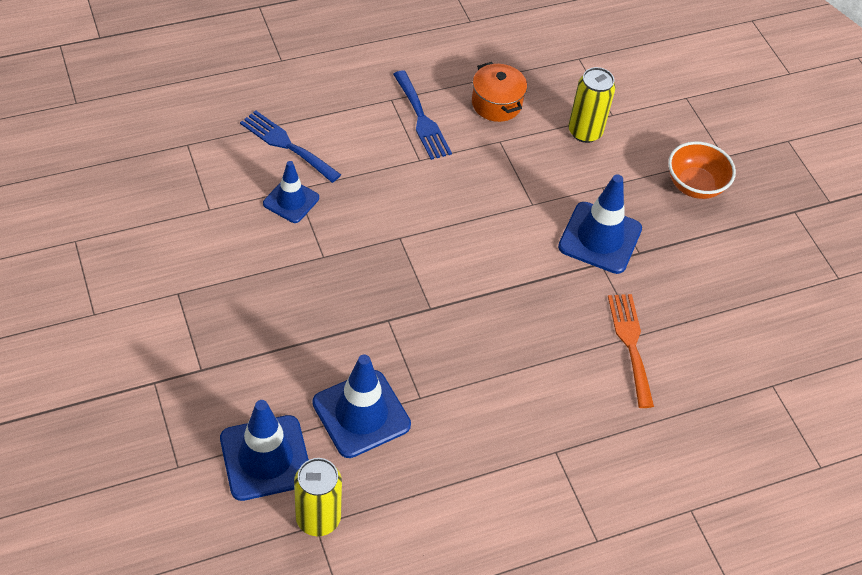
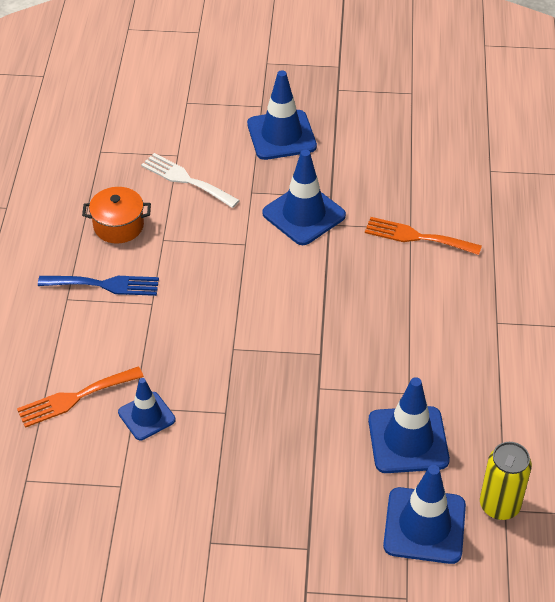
camera: 60 degrees left, 5 degrees down
(286, 145) = (75, 398): blue fork -> orange fork
(585, 132) = (186, 180): yellow can -> white fork
(695, 185) = (281, 135): orange bowl -> blue traffic cone

